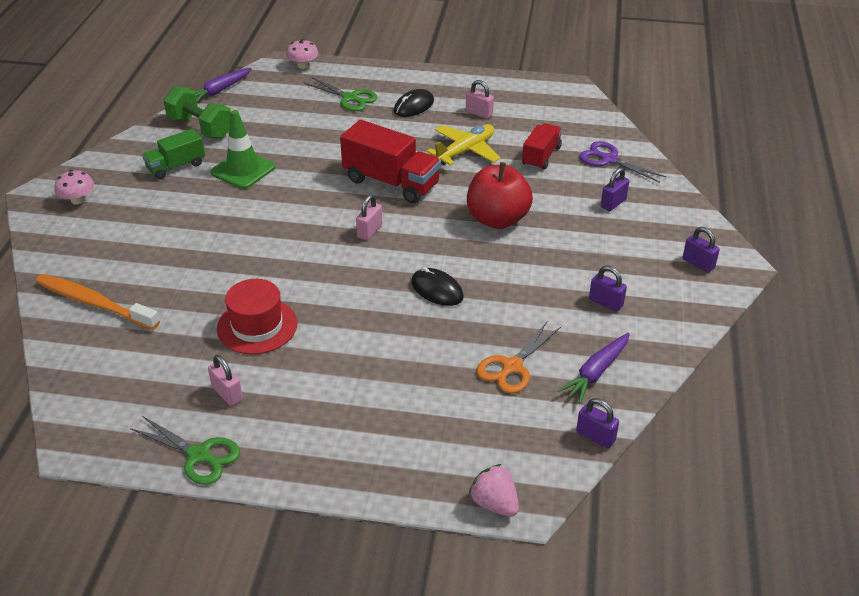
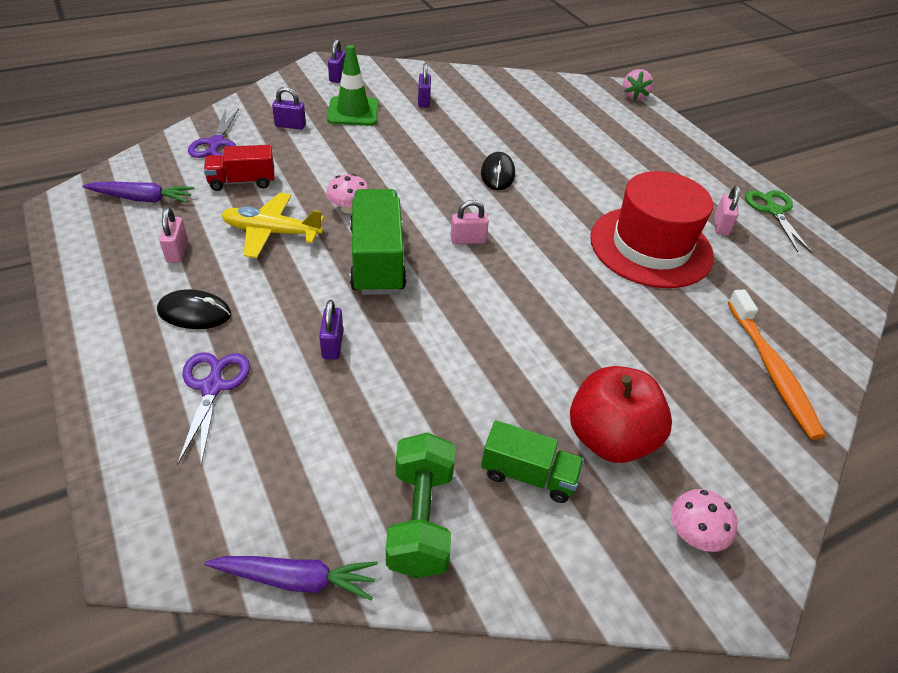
camera: 130 degrees left, 5 degrees up
(243, 170) = (469, 397): green traffic cone -> green traffic cone (353, 112)
(257, 326) = (651, 246): red hat -> red hat, size x1.54
(303, 65) = (133, 509): pink mushroom -> pink mushroom (349, 208)
(350, 98) = (212, 387): green scissors -> purple scissors
(391, 182) = (377, 260): red truck -> green truck
(497, 219) = (373, 175): red apple -> red apple (609, 438)
(512, 366) = (530, 119): orange scissors -> none
(595, 436) = (546, 79): purple padlock -> purple padlock (332, 345)
(596, 373) = (496, 90): purple carrot -> purple carrot (142, 199)

